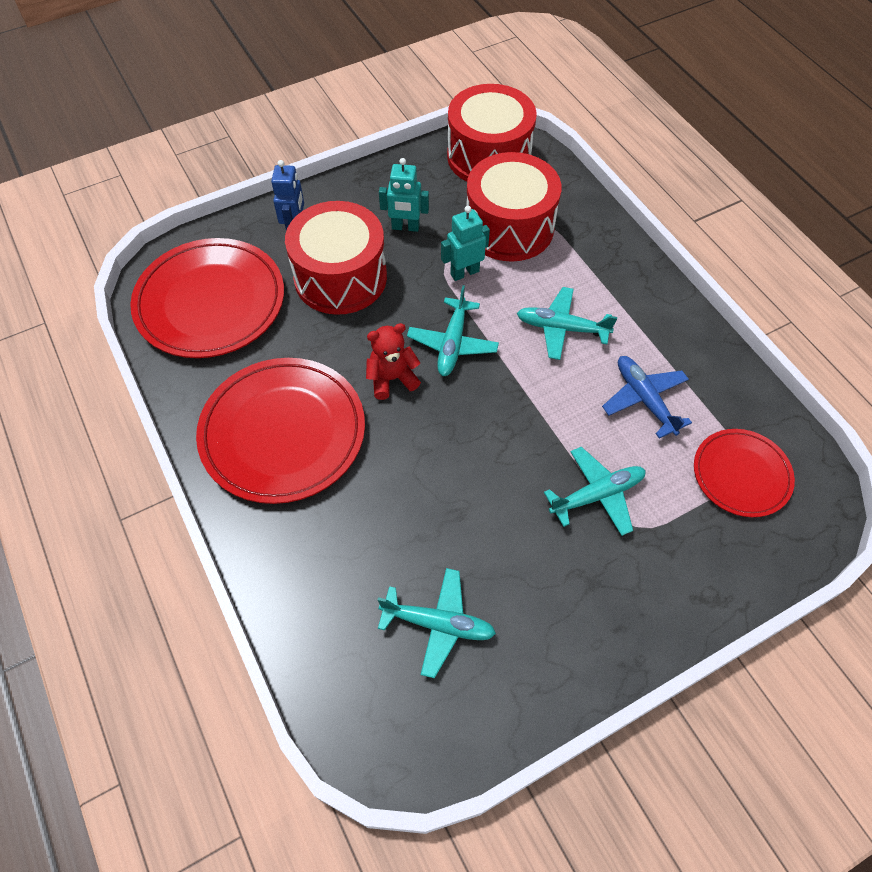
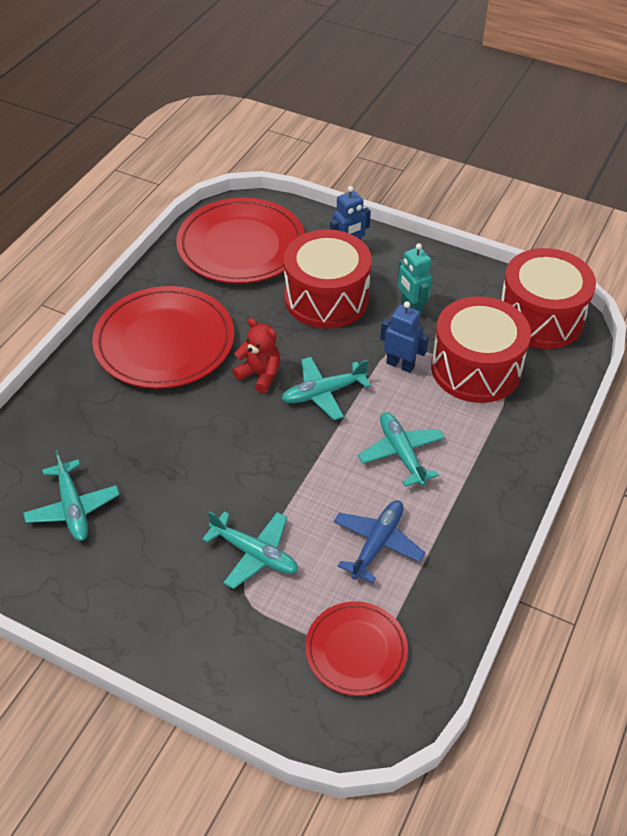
camera: 55 degrees right, 10 degrees down
(464, 272) = (400, 365): turquoise robot -> blue robot

